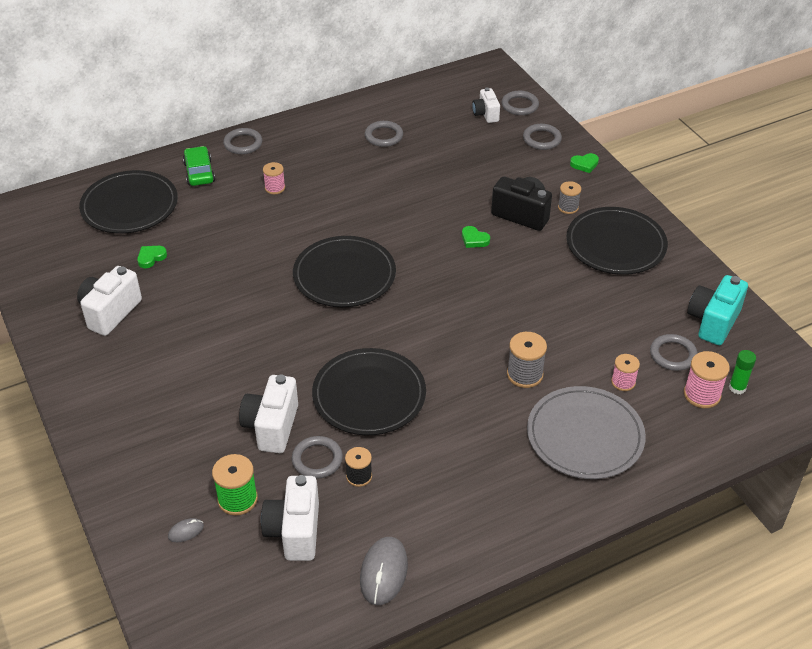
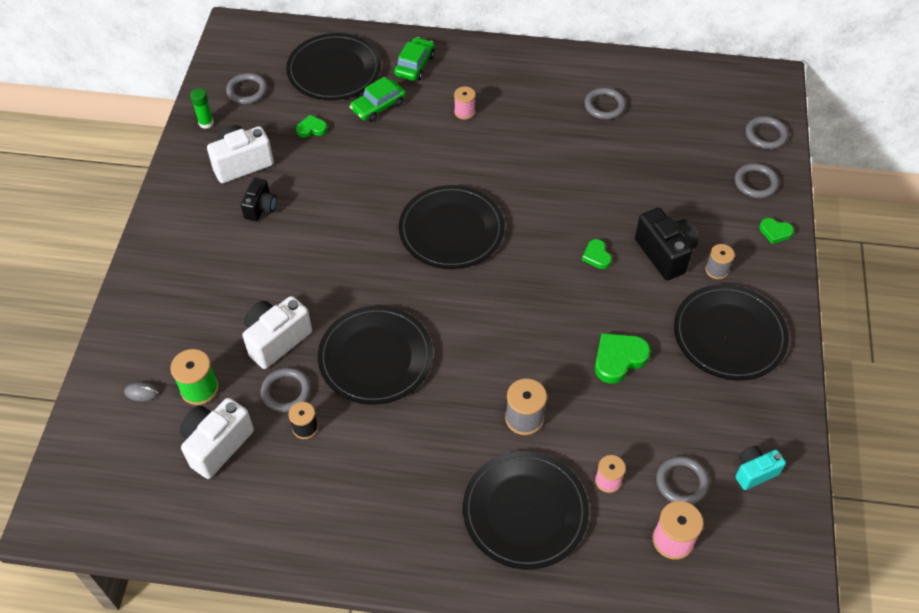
camera: 35 degrees right, 10 degrees up
(161, 337) = (261, 208): none -> black camera
(196, 215) = (378, 106): none -> green car
(243, 143) = (474, 54): grey ring -> grey ring (247, 91)
(384, 572) = (252, 527): grey mouse -> none
(486, 114) = (722, 129): white camera -> none
(555, 299) = (618, 359): none -> green heart
(585, 436) = (525, 511): grey plate -> black plate
(713, 322) = (754, 472): turquoise camera -> turquoise camera, size x0.62
(737, 388) = (715, 555): green glue stick -> green glue stick (206, 123)

